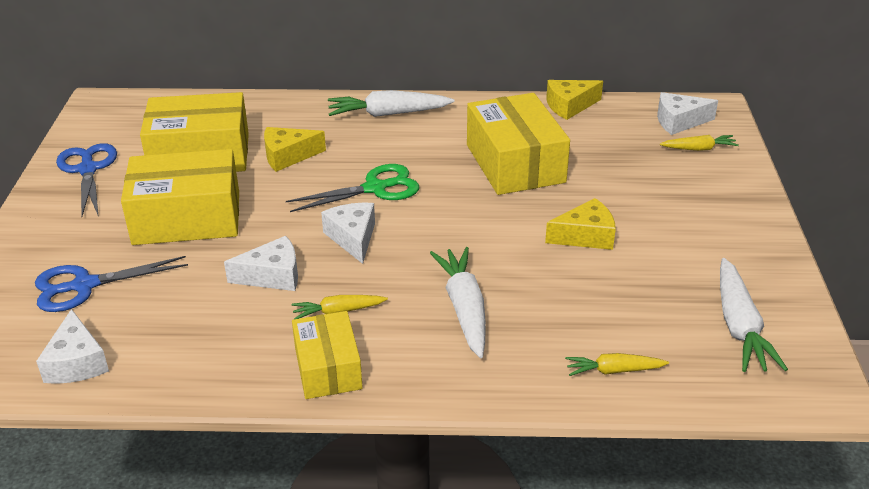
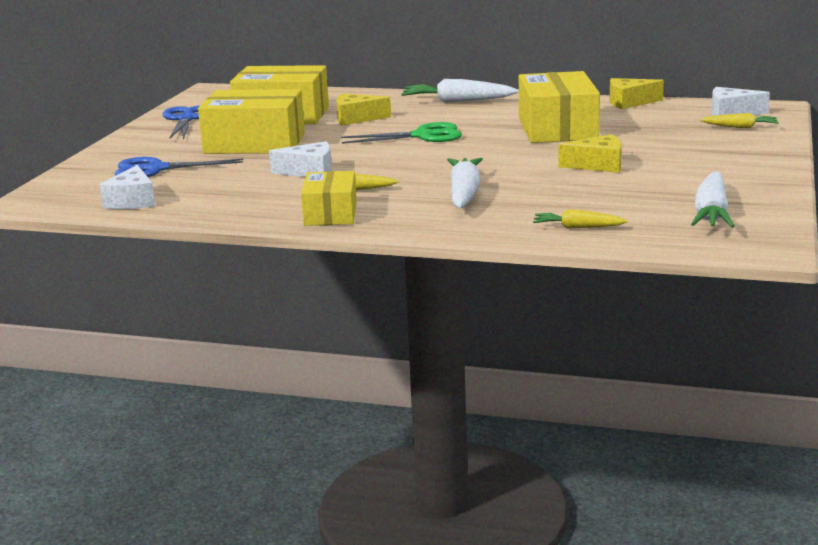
camera: 15 degrees right, 15 degrees down
(353, 238) = (388, 158): white cheese -> none

